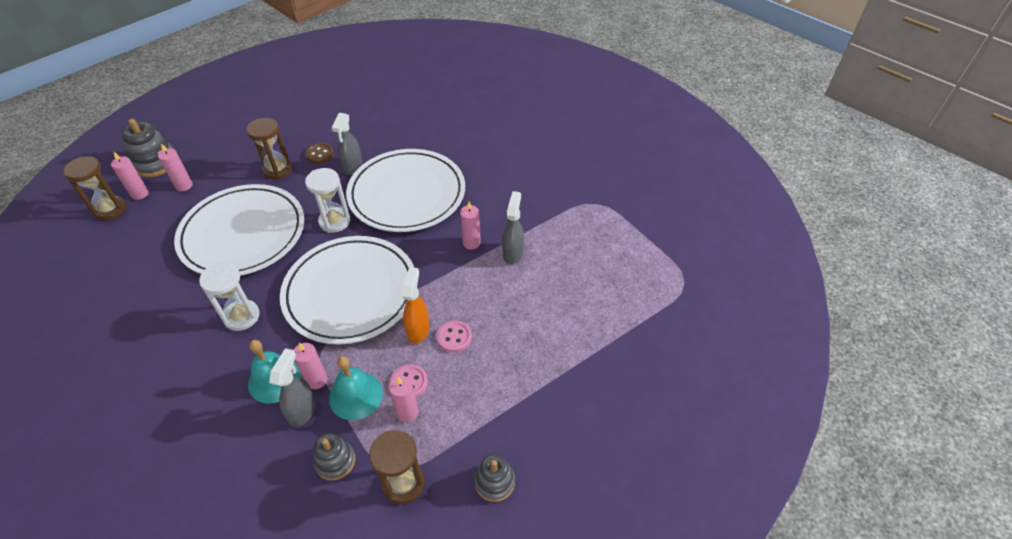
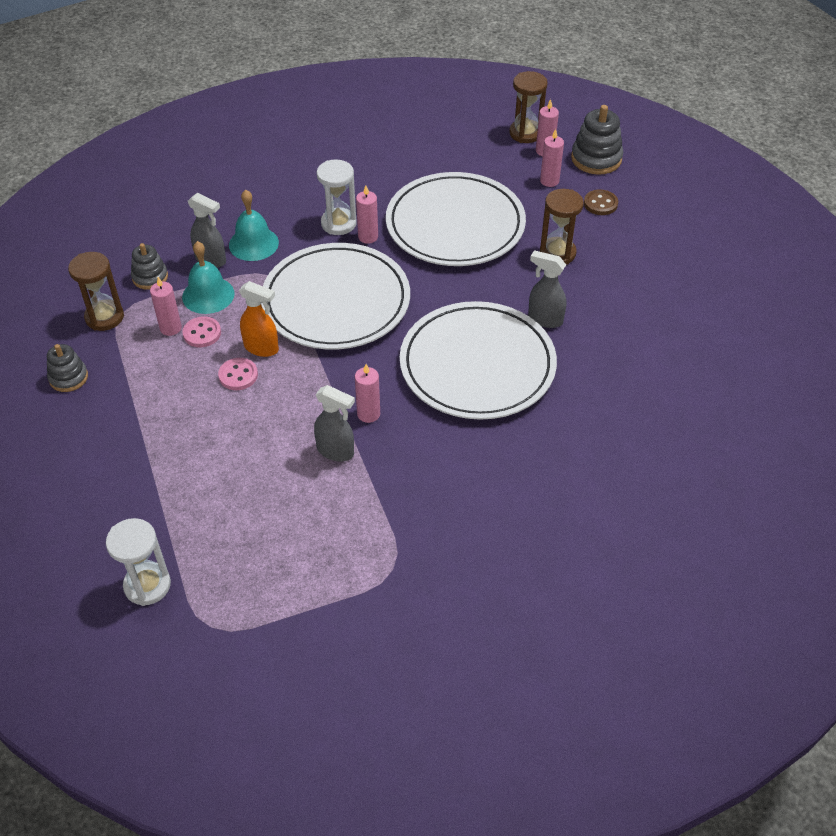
camera: 105 degrees right, 0 degrees up
(316, 380) = (239, 270): pink candle -> pink candle (368, 237)
(320, 154) = (579, 291): brown button -> brown button (600, 204)
(334, 221) = (449, 296): white hourglass -> white hourglass (147, 585)

